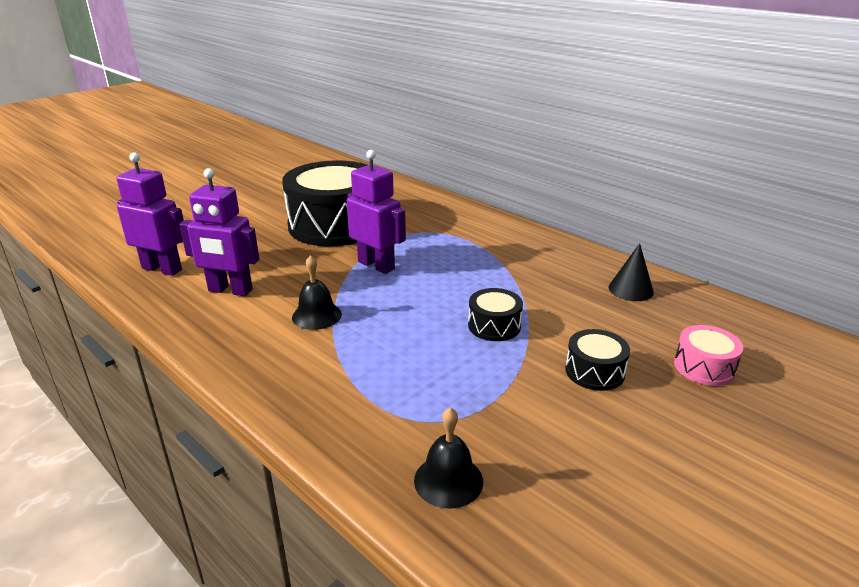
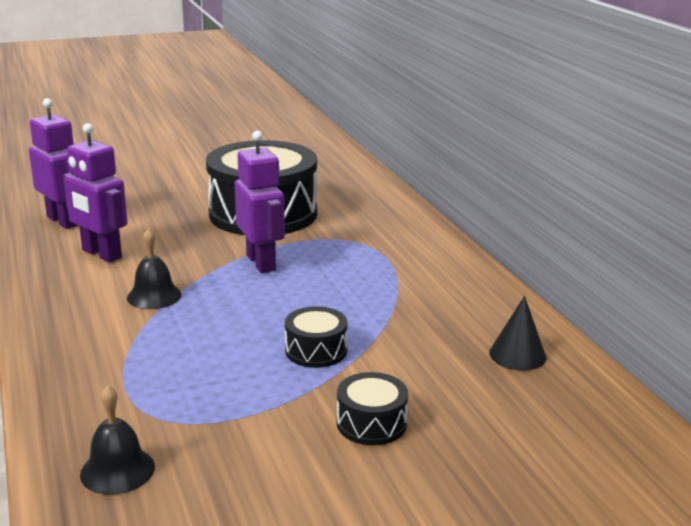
camera: 25 degrees right, 5 degrees down
(704, 367) = (504, 456): pink drum -> none

